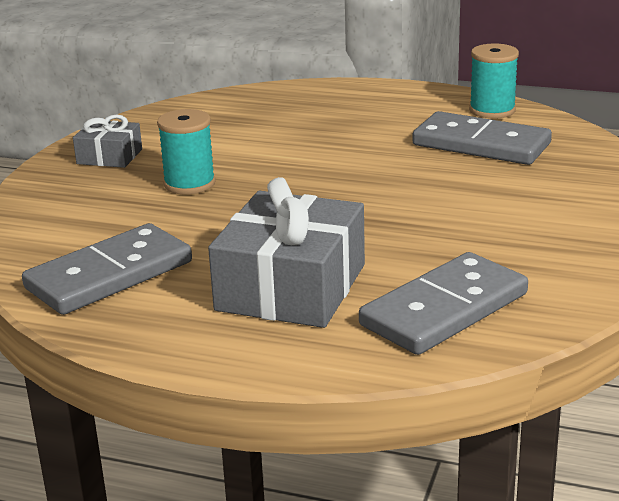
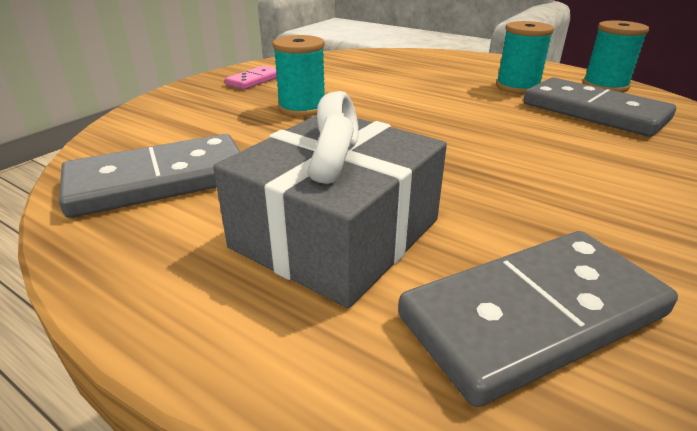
camera: 15 degrees right, 5 degrees up
(109, 156) = (254, 80): grey gift -> pink domino
(404, 124) = (517, 87): none -> turquoise spool

